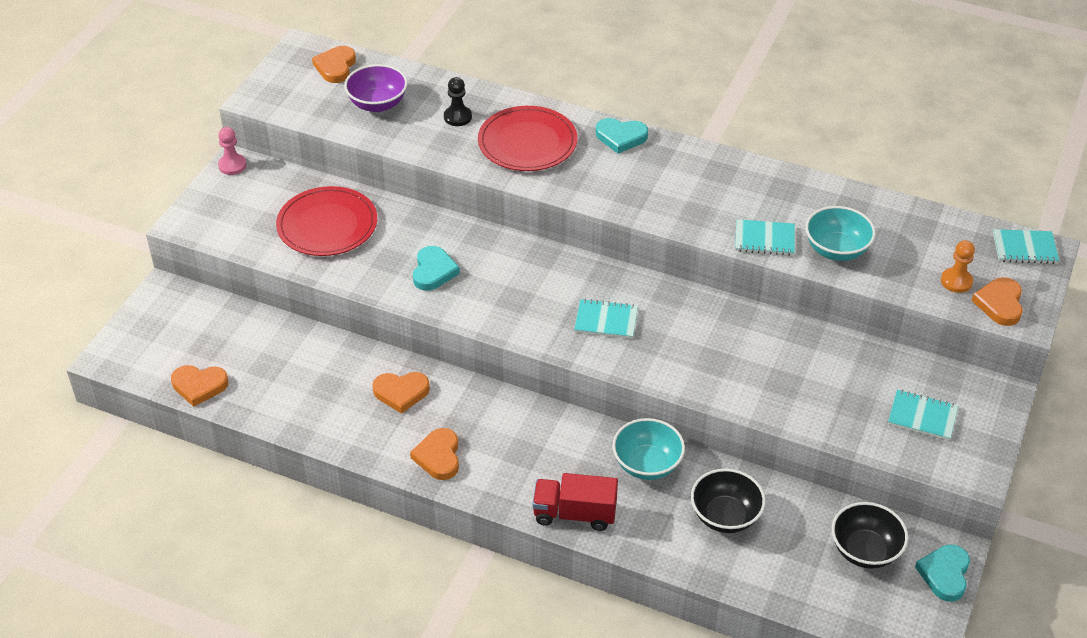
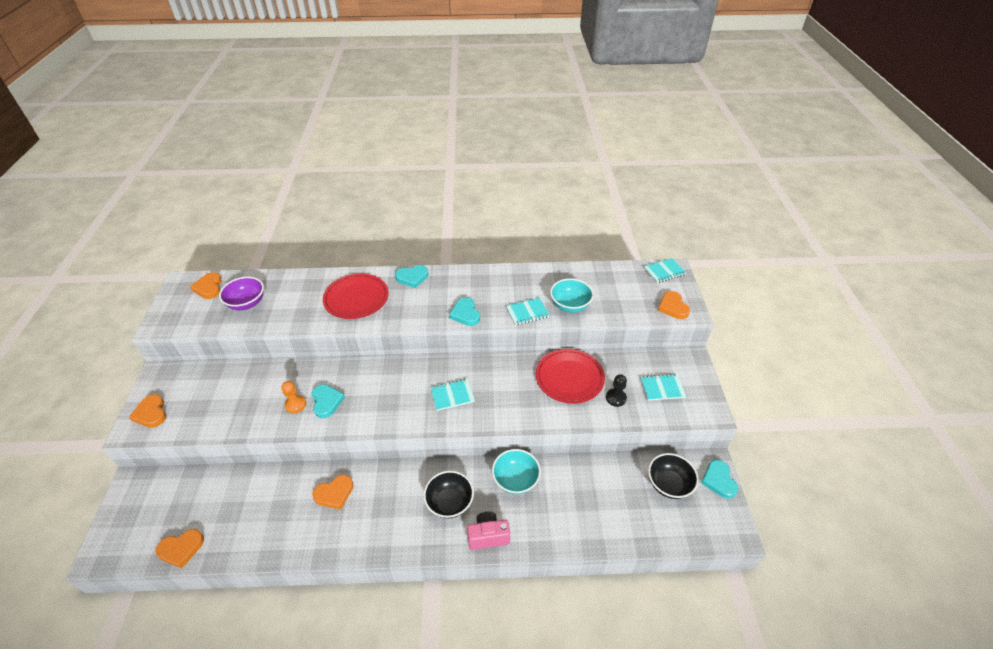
camera: 25 degrees left, 0 degrees up
(232, 165) = (156, 375): pink pawn -> none
(327, 225) = (240, 395): red plate -> red plate (569, 377)
(438, 457) = (379, 532): orange heart -> orange heart (151, 413)
(457, 117) = (304, 296): black pawn -> black pawn (616, 398)
(574, 514) = (488, 536): red truck -> pink camera
(672, 212) = (465, 314): none -> turquoise heart
(725, 516) = (579, 496): black bowl -> black bowl (450, 502)
(956, 281) = (643, 302): orange pawn -> orange pawn (295, 404)

